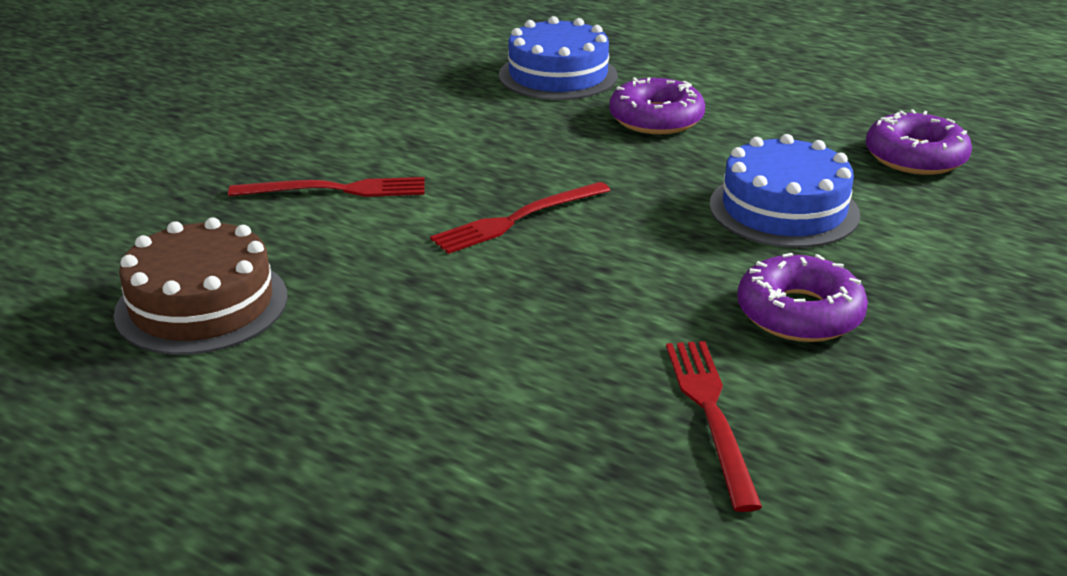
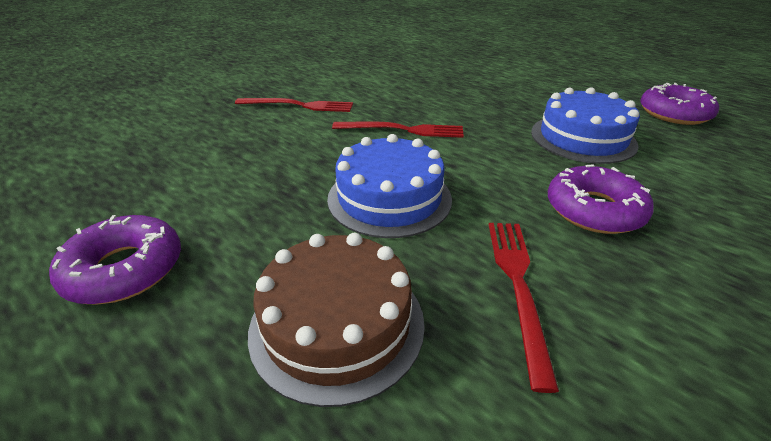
camera: 10 degrees right, 5 degrees up
(202, 305) = (184, 164): brown cake -> brown cake (337, 324)
(517, 219) = (403, 130): red fork -> red fork turned 150 degrees counterclockwise
(558, 75) = (447, 58): blue cake -> blue cake (389, 198)
(656, 119) = (502, 82): purple donut -> purple donut (124, 269)

